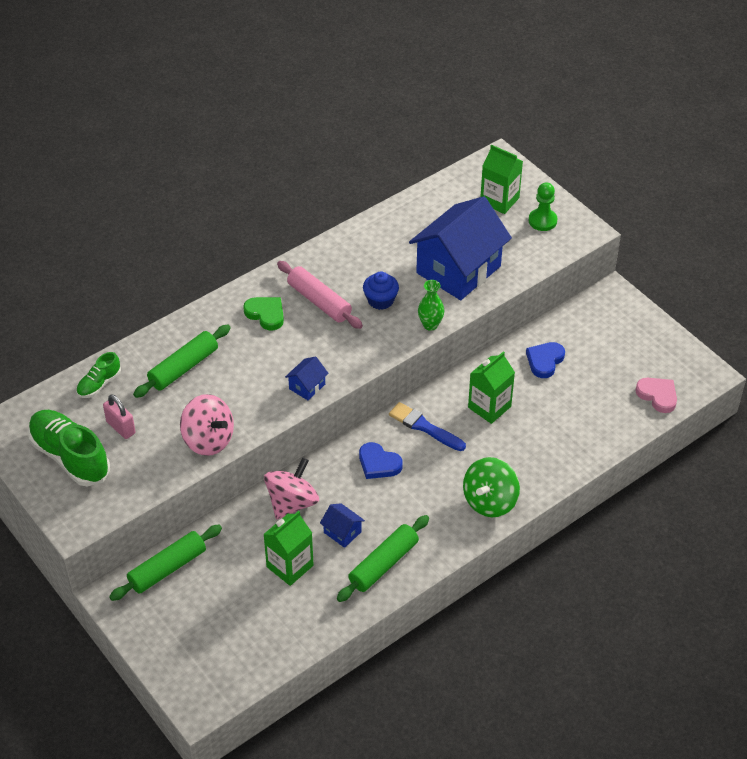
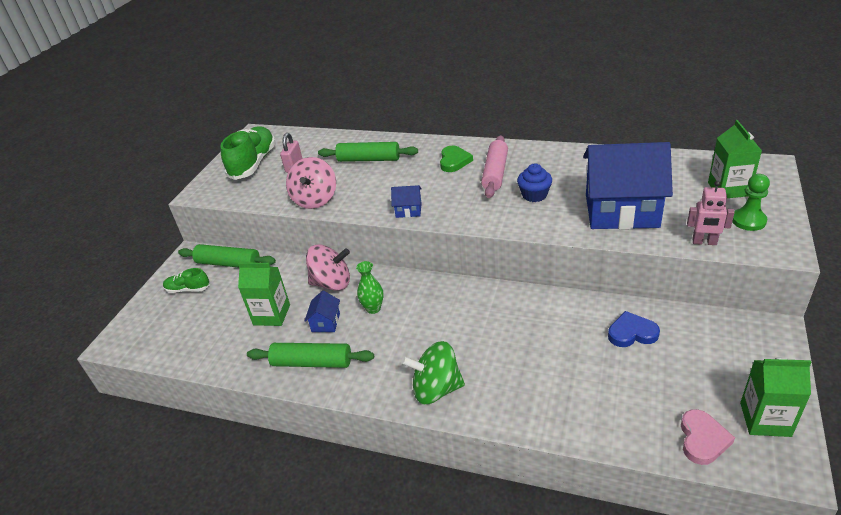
camera: 60 degrees right, 10 degrees down
(99, 384) = (322, 142): green shoe -> green shoe (188, 289)
(378, 463) = (410, 303): blue heart -> none
(424, 427) = (473, 305): blue brush -> none
(430, 325) = (543, 229): green vase -> green vase (373, 308)
(489, 407) = (538, 329): green carton -> green carton (765, 419)
(539, 258) = (704, 242): none -> pink robot

